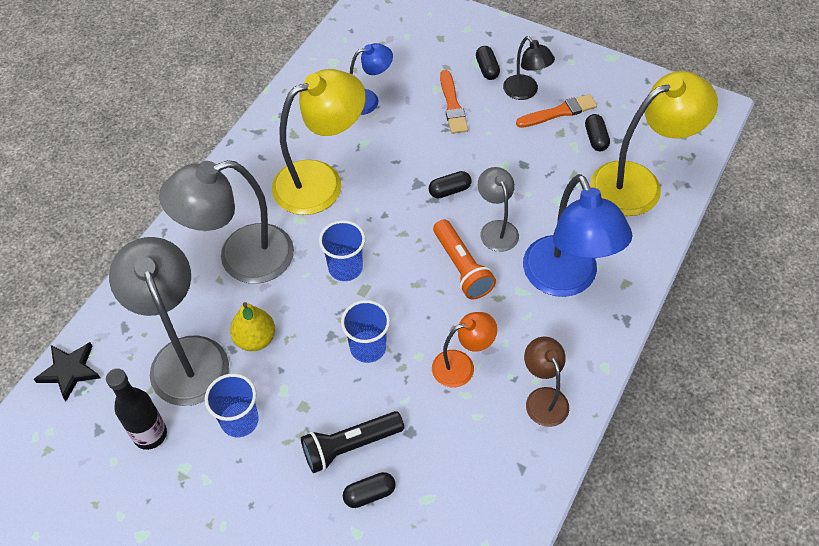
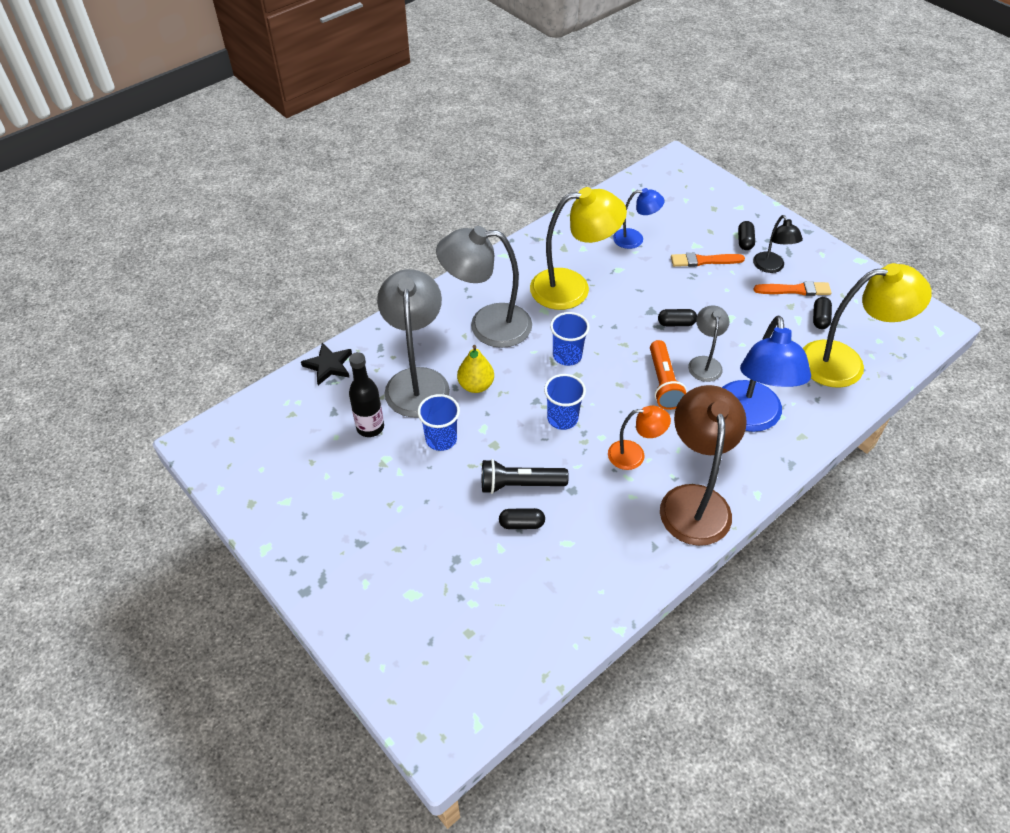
camera: 20 degrees right, 5 degrees down
(452, 105) = (704, 261): orange brush -> orange brush turned 75 degrees clockwise
(543, 398) = (694, 501): brown lamp -> brown lamp, size x1.86

